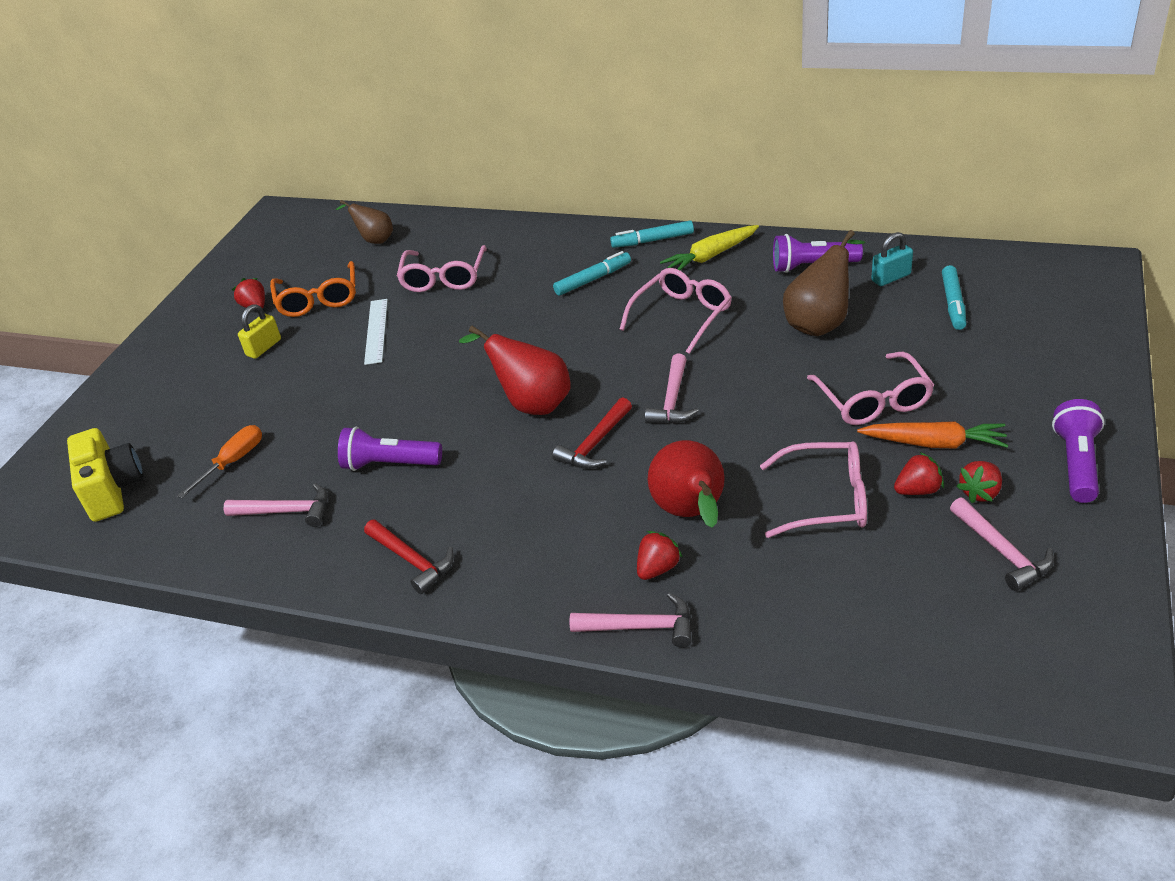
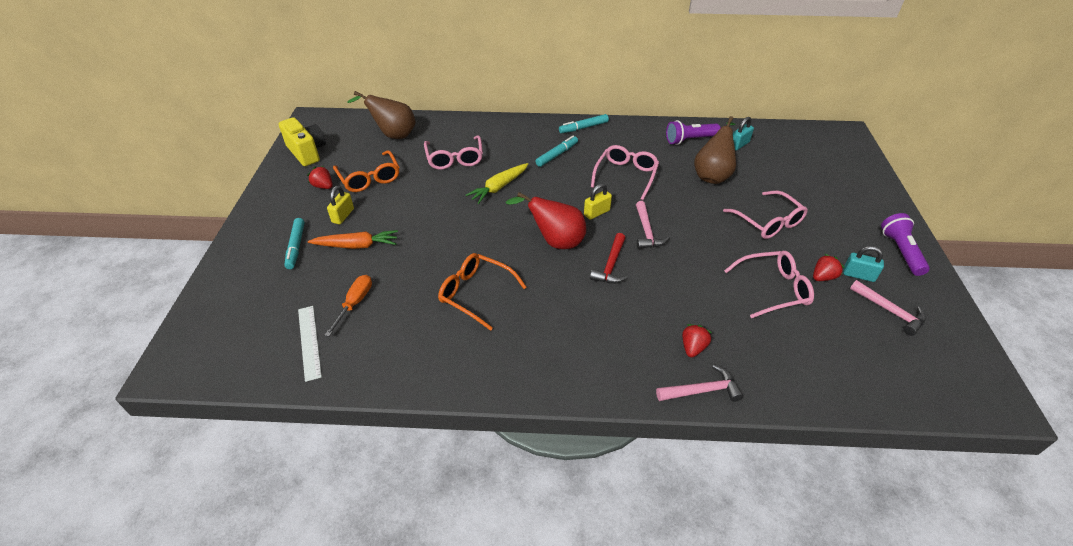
camera: 20 degrees left, 5 degrees up
(113, 490) = (265, 335): yellow camera -> yellow camera (307, 152)
(287, 511) = (413, 337): pink hammer -> none
(374, 240) = (393, 135): brown pear -> brown pear, size x1.59
(376, 331) = (422, 198): white ruler -> white ruler (309, 342)
(389, 464) = (475, 293): purple flashlight -> orange glasses
(412, 560) = (523, 363): red hammer -> none
(611, 367) = (597, 213): none -> yellow padlock
(691, 514) = (696, 307): red pear -> none
(711, 256) = (625, 136): yellow carrot -> yellow carrot (499, 187)
(934, 443) = (816, 246): orange carrot -> orange carrot (356, 245)
(953, 303) = (782, 159): turquoise marker -> turquoise marker (296, 247)
(980, 493) = (858, 275): red strawberry -> turquoise padlock

